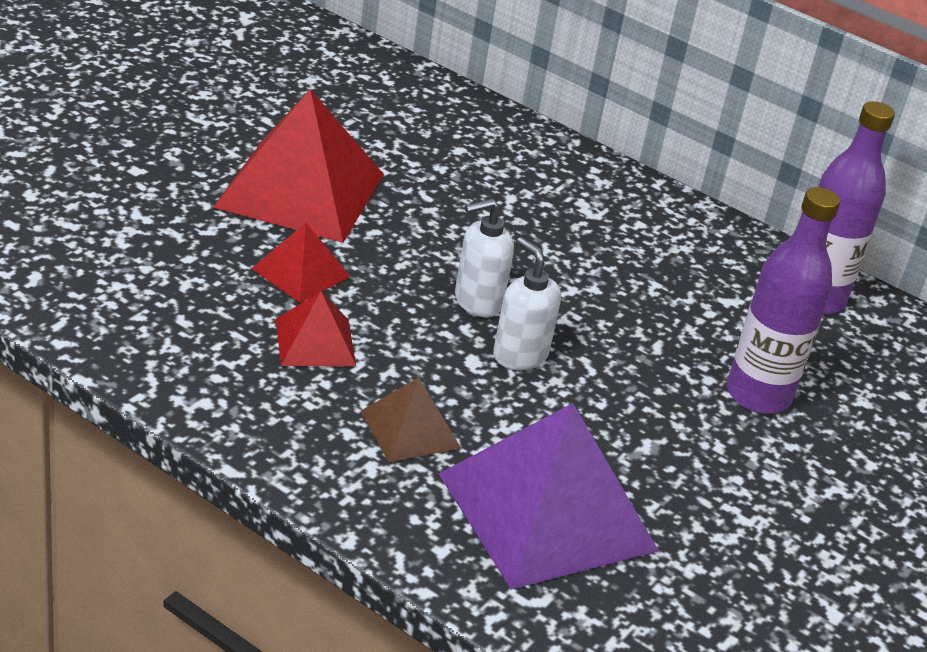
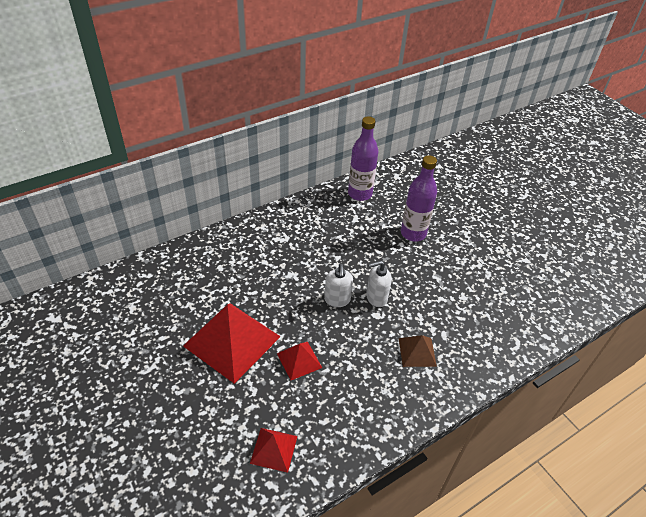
camera: 65 degrees left, 10 degrees up
(315, 342) = (352, 370): red pyramid -> red pyramid (274, 449)
(547, 511) = (470, 322): purple pyramid -> none

